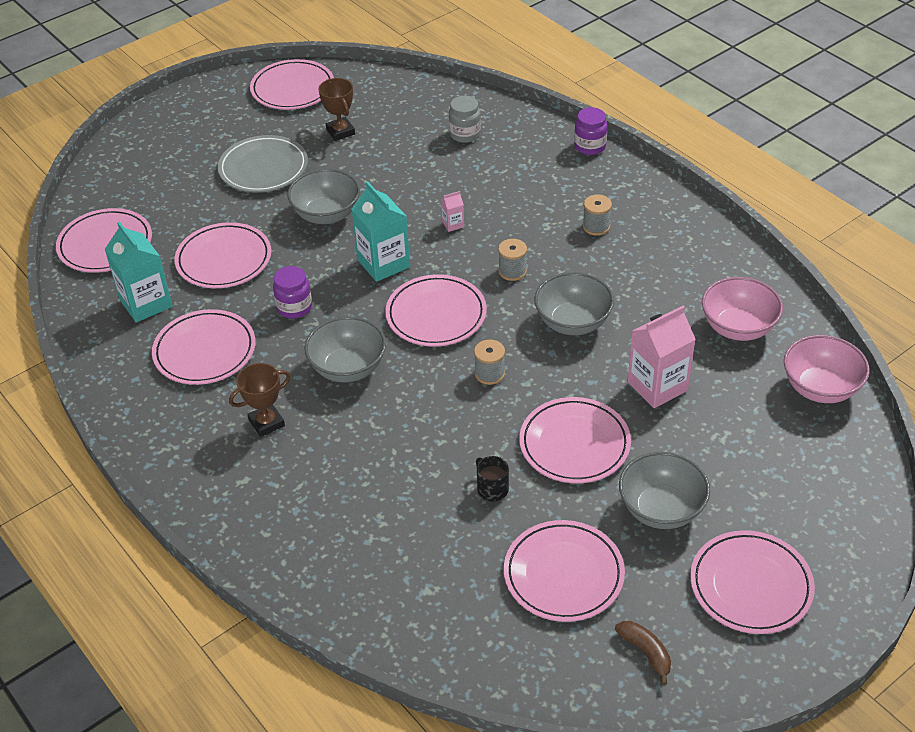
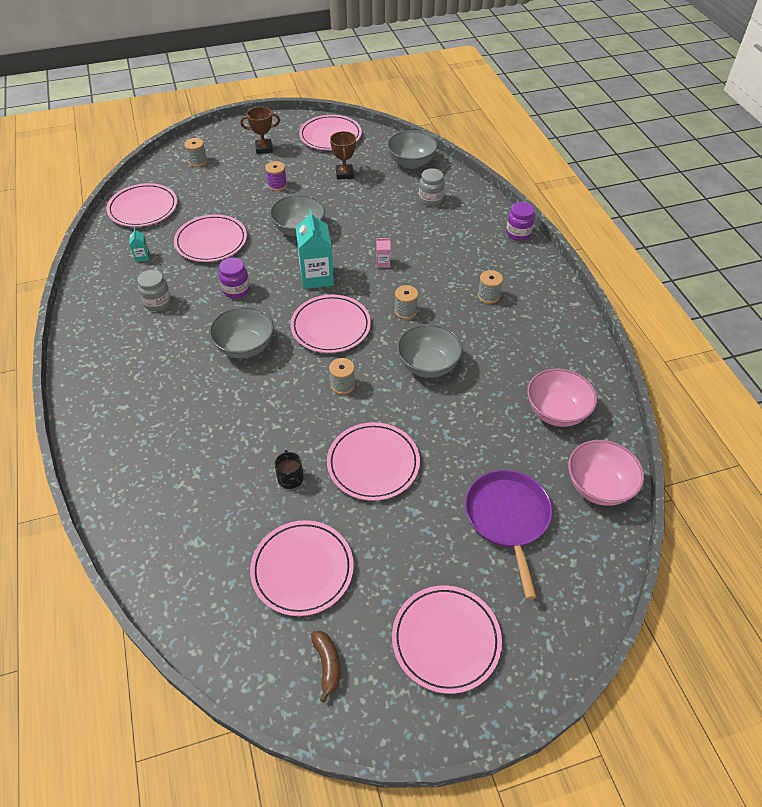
camera: 20 degrees right, 5 degrees up
(138, 166) = (198, 161): none -> grey spool
(146, 303) = (142, 256): turquoise carton -> turquoise carton, size x0.45
(205, 351) = (158, 302): pink plate -> grey jar
(263, 168) = (277, 185): grey plate -> purple spool
(266, 423) = (165, 369): brown trophy -> brown trophy (264, 148)
(657, 386) = (464, 439): pink carton -> none
(661, 509) = (410, 543): grey bowl -> grey bowl (411, 163)
(747, 450) = (507, 518): none -> purple pan

